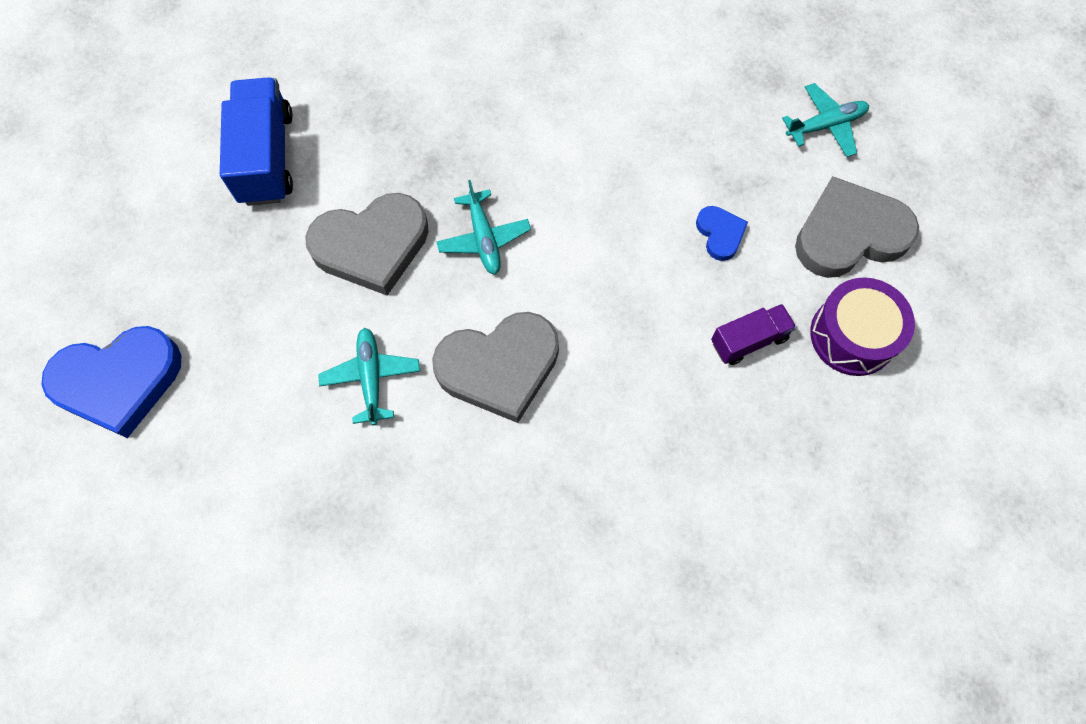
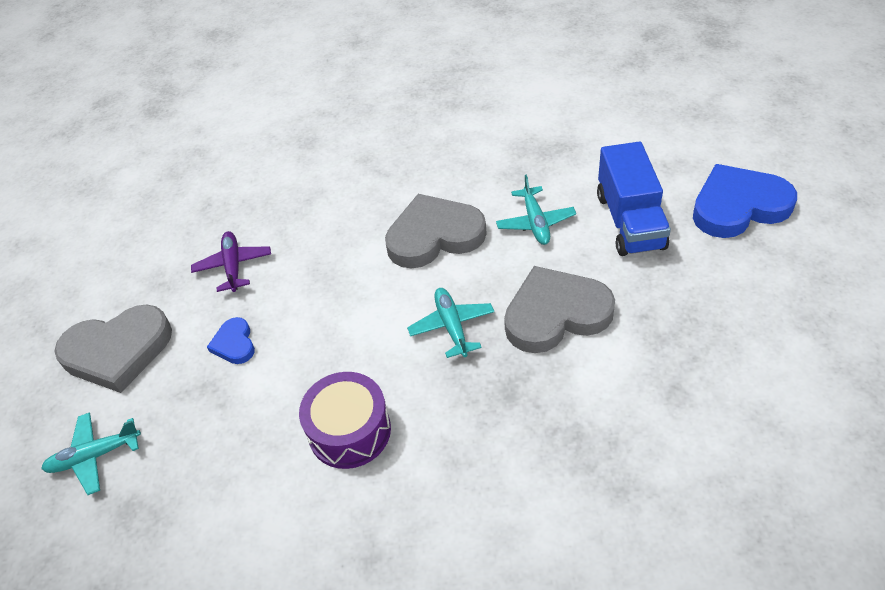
camera: 175 degrees left, 20 degrees down
(266, 157) = (686, 389): blue truck -> blue truck (630, 221)
(748, 340) = (233, 266): purple truck -> purple plane
(852, 335) = (149, 275): purple drum -> purple drum (349, 431)

